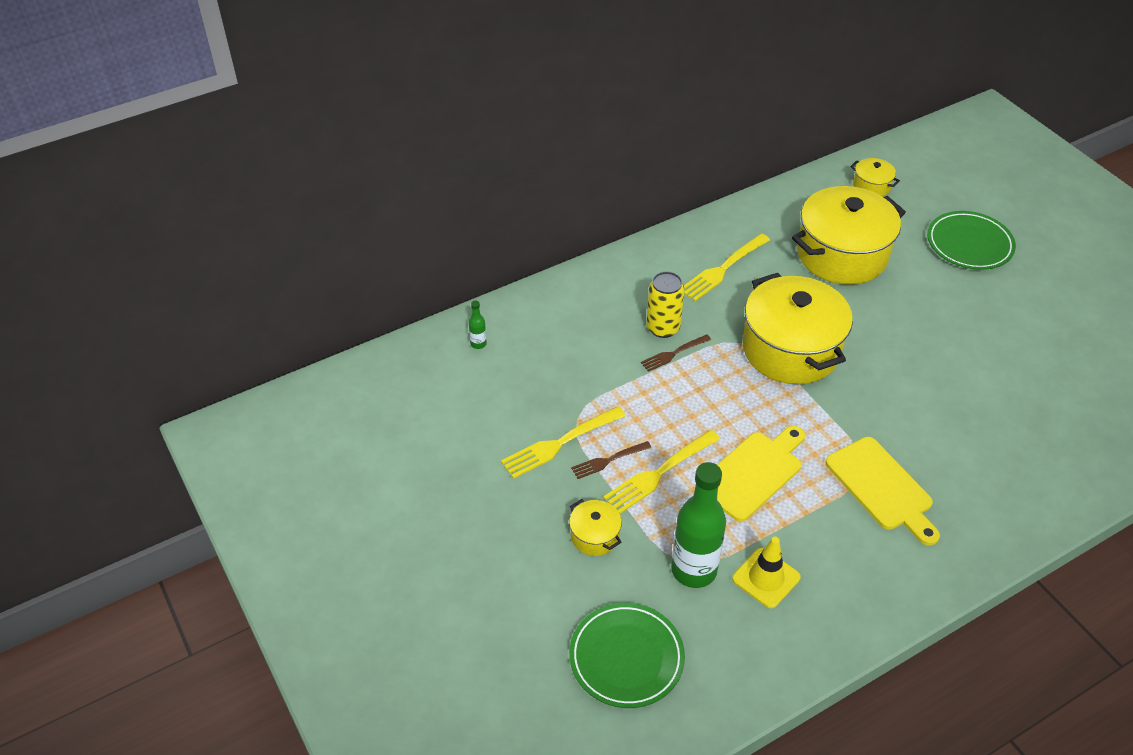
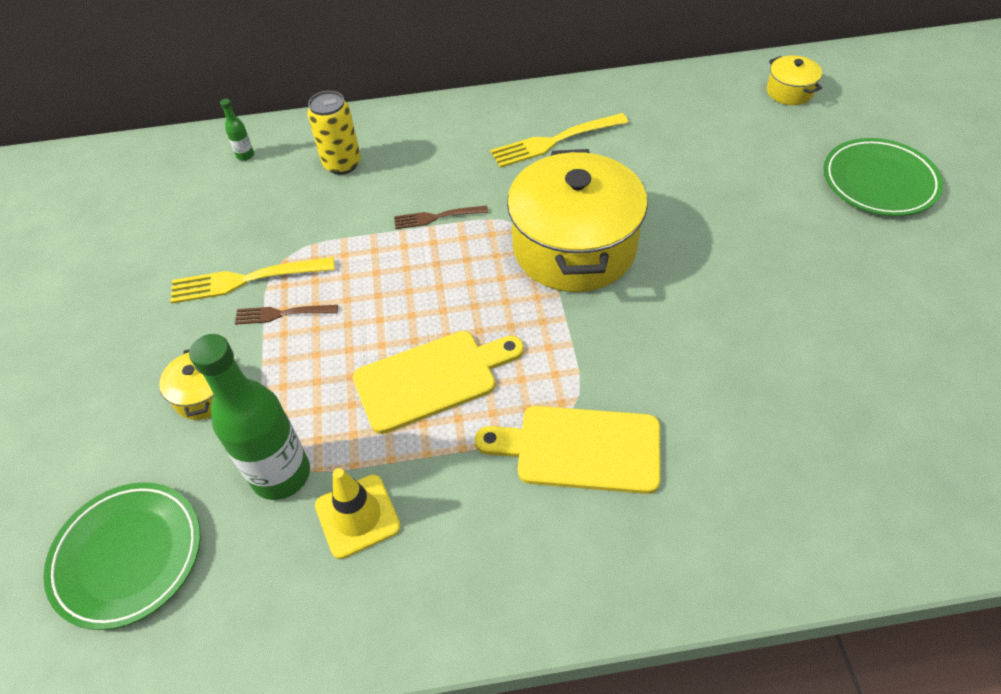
camera: 25 degrees right, 5 degrees up
(659, 473) = (325, 345): yellow fork -> none
(663, 328) = (445, 187): yellow can -> yellow can (342, 164)
(842, 255) = (705, 157): yellow pot -> none
(882, 487) = (580, 449): yellow cutting board -> yellow cutting board turned 105 degrees clockwise

